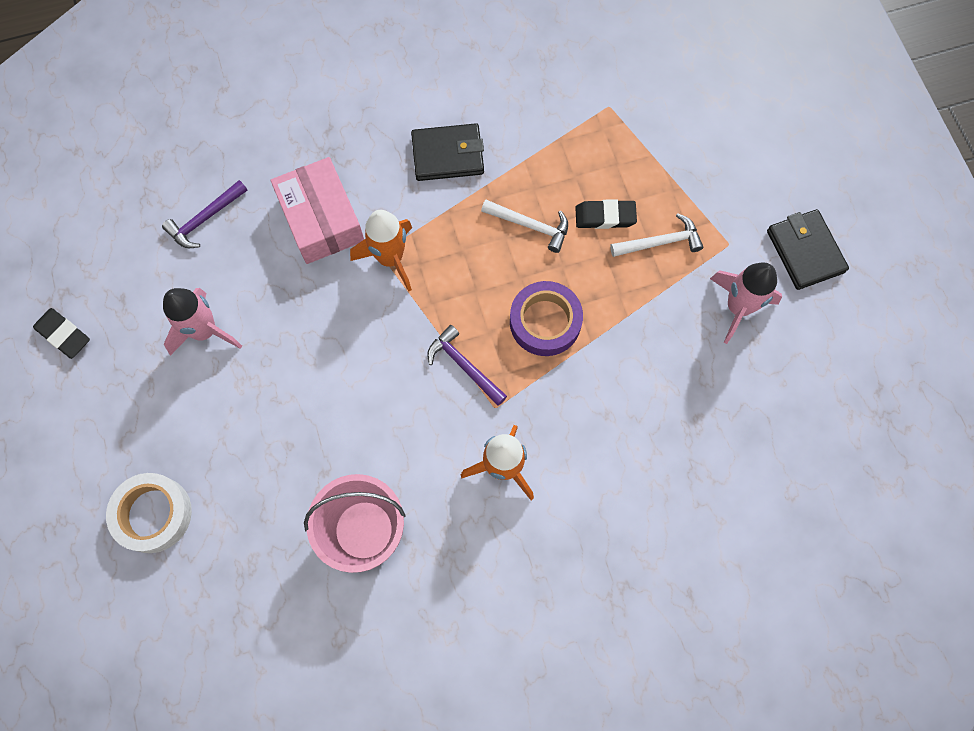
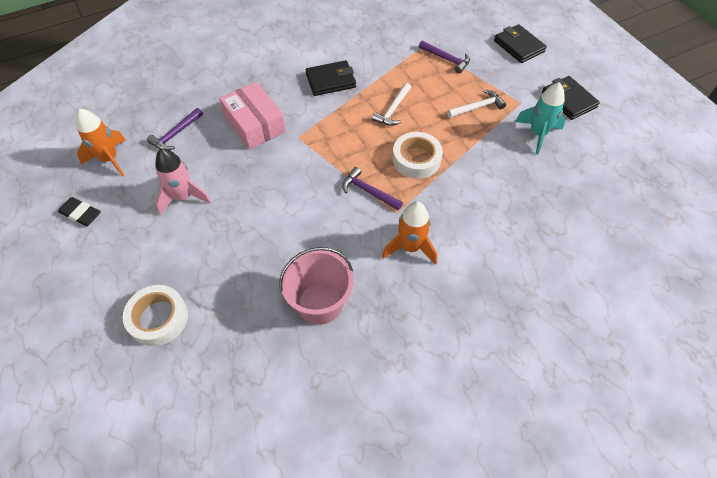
camera: 10 degrees left, 15 degrees down
(390, 258) = (305, 139): orange rocket -> orange rocket (110, 159)
(530, 226) = (393, 110): white hammer -> white hammer turned 105 degrees clockwise
(545, 322) = (416, 159): purple tape -> white tape
(605, 216) = (439, 99): black eraser -> none
(636, 141) = (446, 59): none -> purple hammer
(738, 307) = (538, 134): pink rocket -> turquoise rocket
(758, 132) = (518, 46): none -> black wallet

